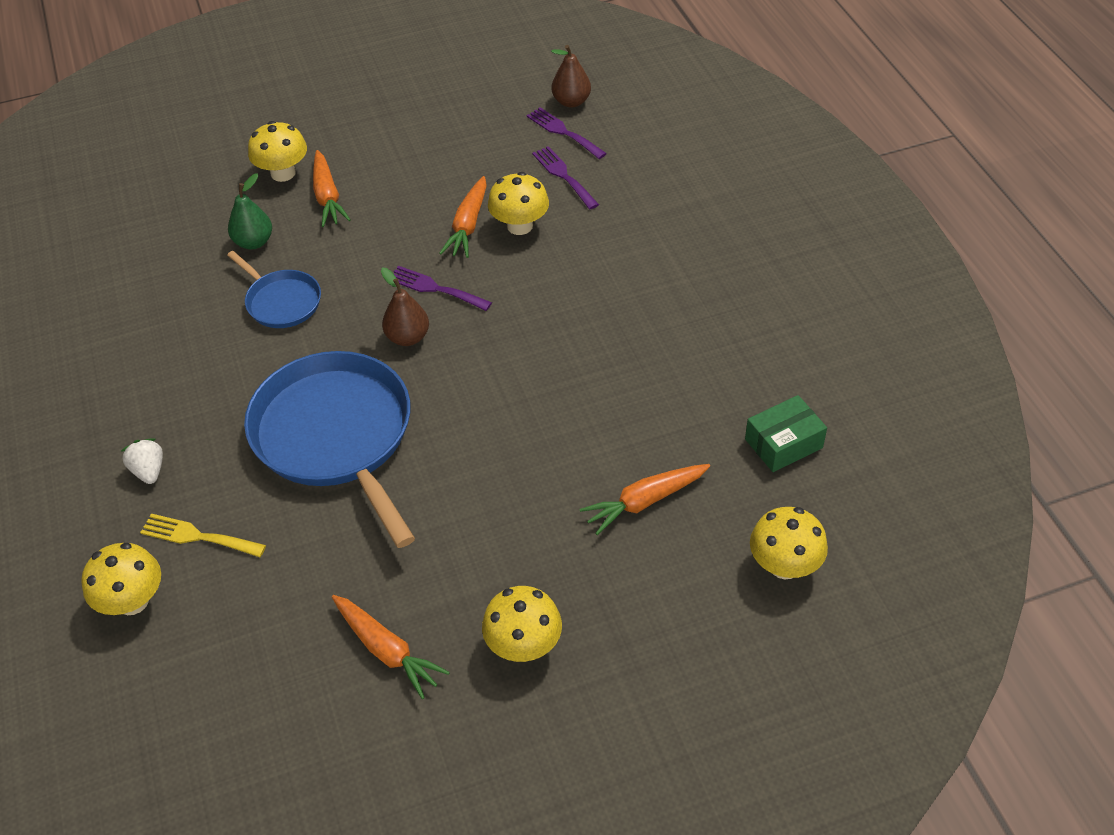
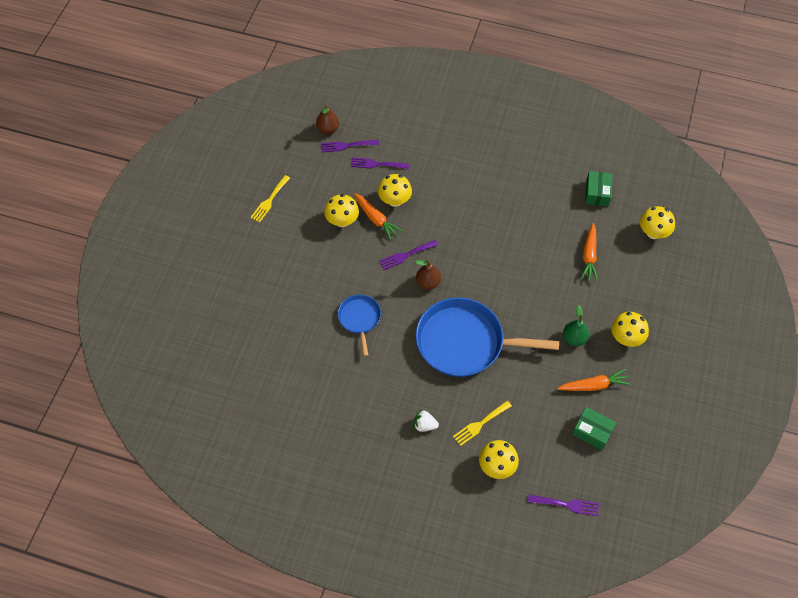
camera: 55 degrees left, 10 degrees up
(118, 740) = (567, 504): none -> purple fork
(254, 242) = (307, 308): green pear -> green pear (574, 338)
(281, 301) = (360, 319): blue pan -> blue pan turned 90 degrees counterclockwise
(283, 173) = (266, 270): yellow mushroom -> yellow mushroom (342, 221)
(291, 699) = (592, 431): none -> green box
(327, 196) = (302, 261): orange carrot -> none
(398, 116) = (269, 201): none -> yellow fork

